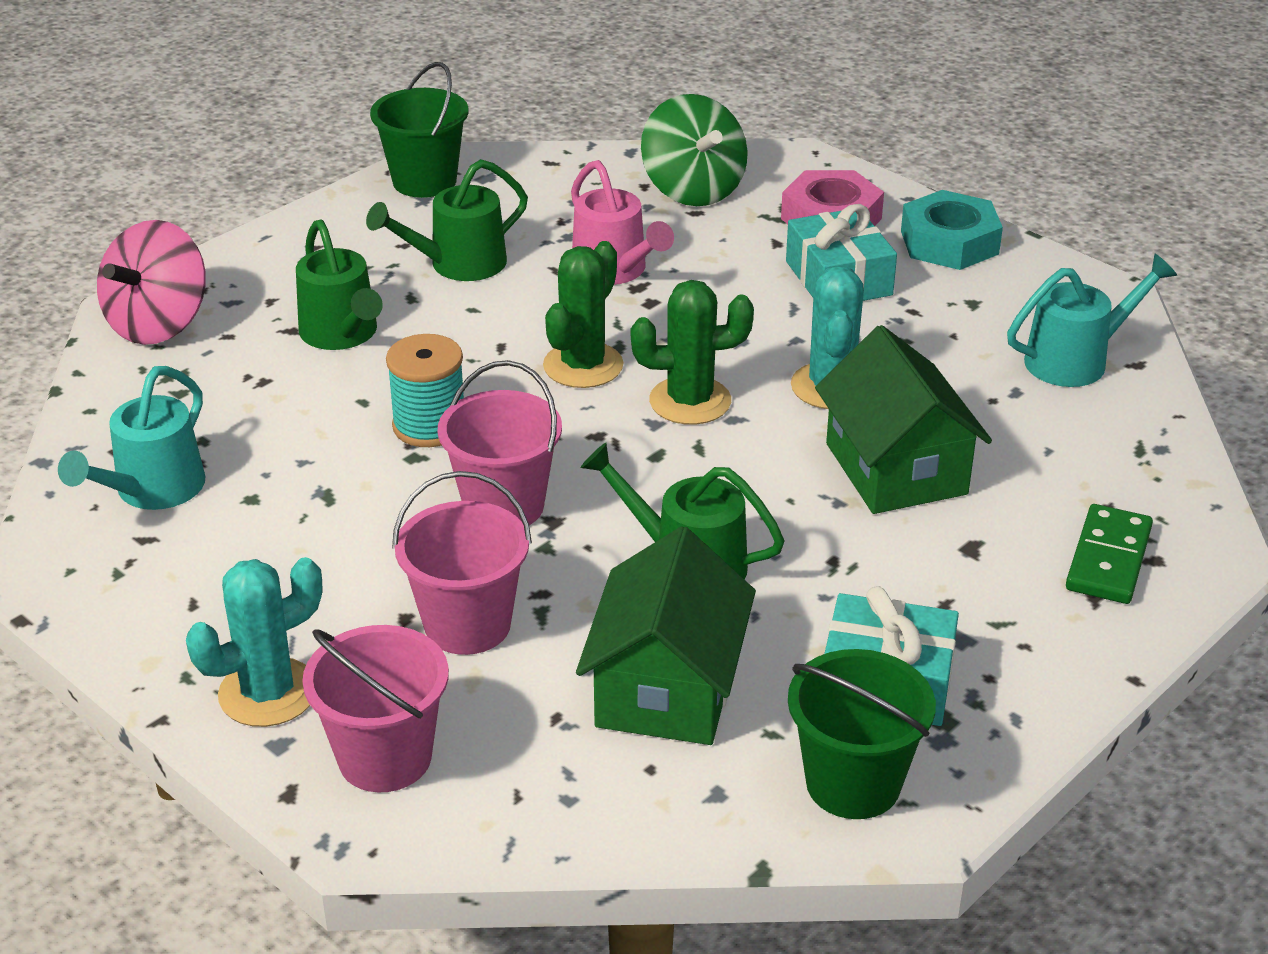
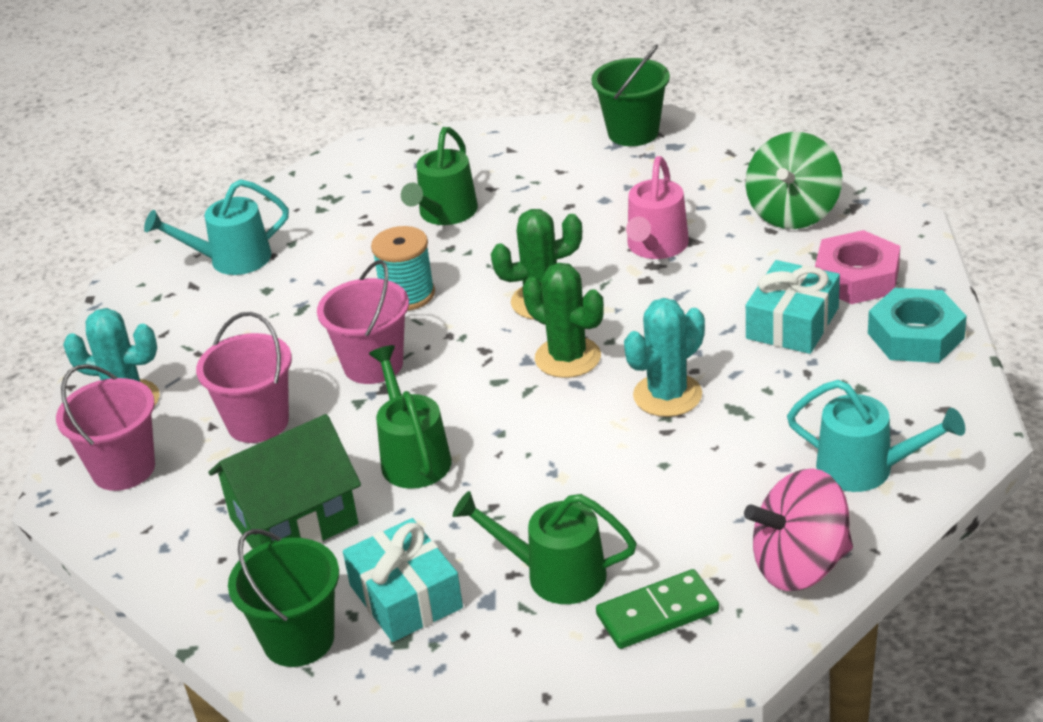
camera: 50 degrees right, 0 degrees up
(159, 324) = (366, 162): pink spinning top -> pink spinning top (800, 565)
(458, 265) = (570, 199): green watering can -> green watering can (554, 574)
(896, 469) = (621, 472): green house -> none

